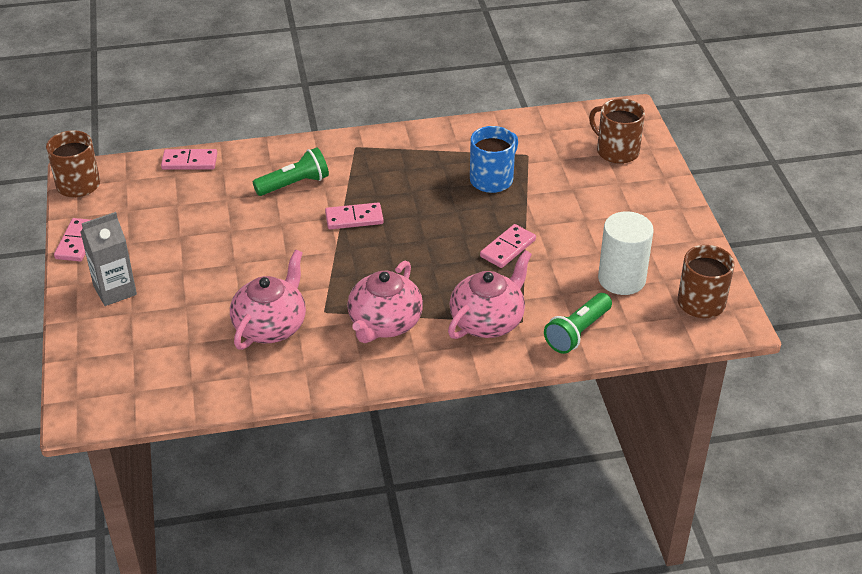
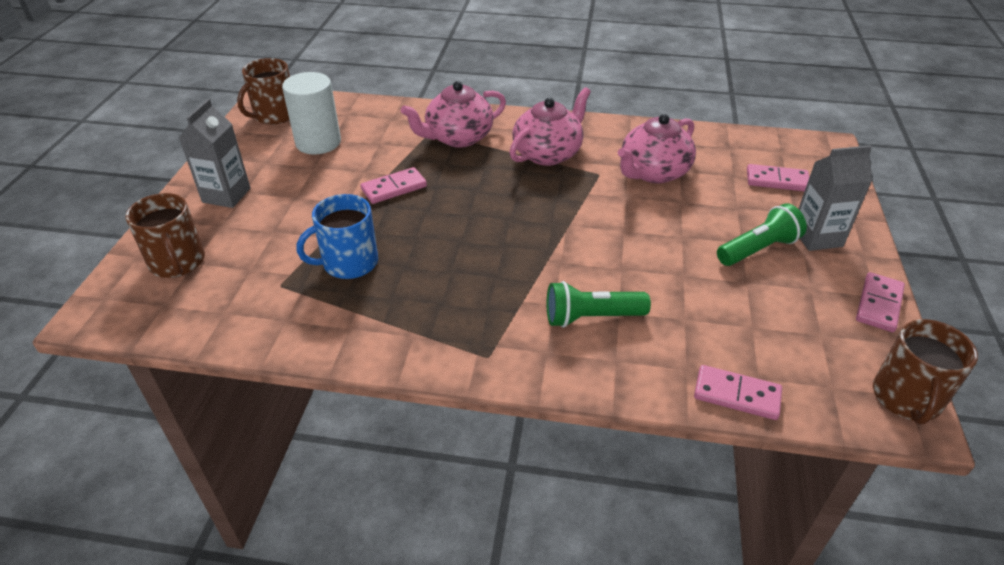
camera: 160 degrees left, 0 degrees up
(354, 218) = (534, 254): pink domino -> pink domino (777, 180)
(577, 332) = (392, 116): green flashlight -> green flashlight (758, 249)
(643, 207) = (226, 195): none -> grey carton

